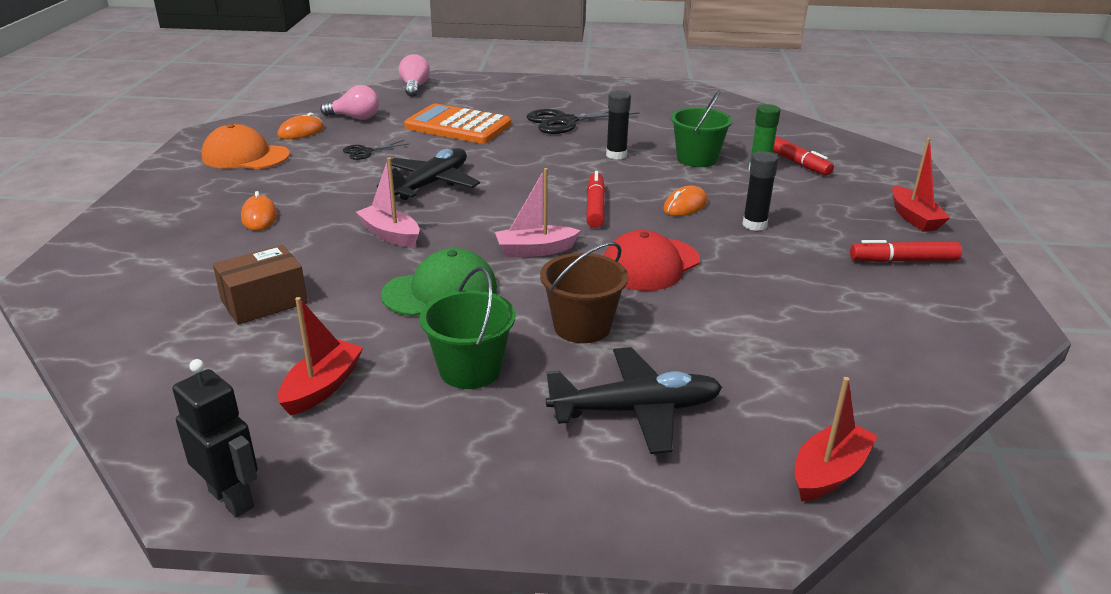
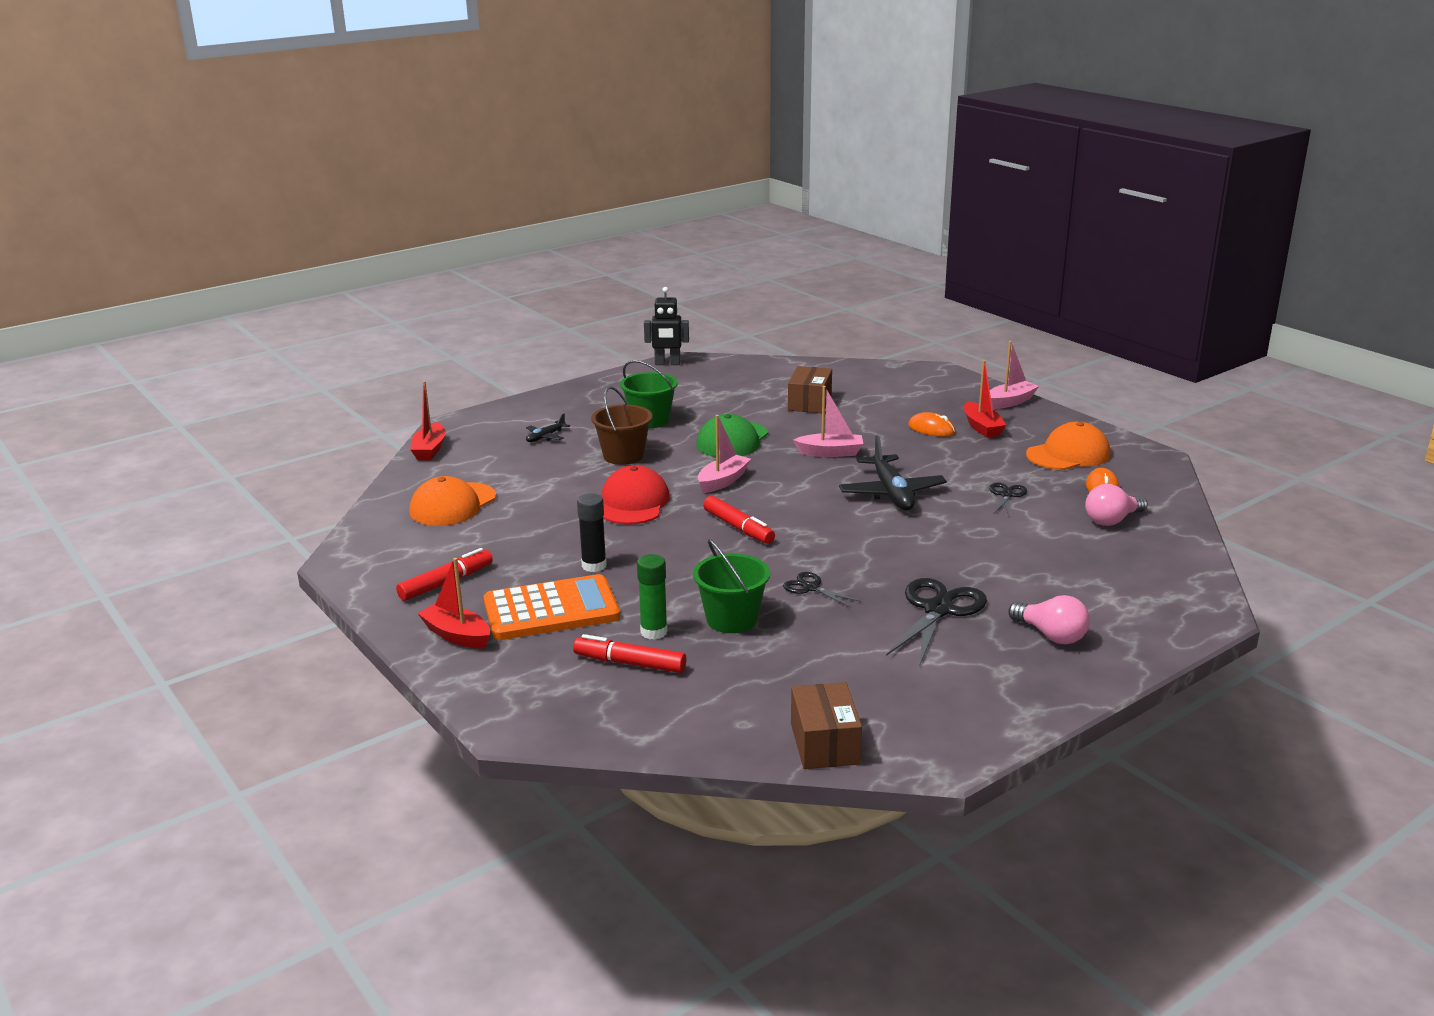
camera: 140 degrees right, 5 degrees down
(128, 211) = (1009, 402): none -> pink boat
(322, 387) = (704, 393): red boat -> red boat (982, 427)
(414, 87) = (1184, 583): pink light bulb -> pink light bulb (1051, 635)
(458, 126) = (1012, 554): orange calculator -> orange calculator (551, 610)
(616, 155) = (811, 588): black glue stick -> black scissors
(636, 410) = (545, 437): black plane -> black plane, size x0.50
(685, 206) = (671, 559): orange mouse -> none
(728, 104) = (824, 743): none -> brown box
(848, 347) = (453, 505): none -> orange cap

